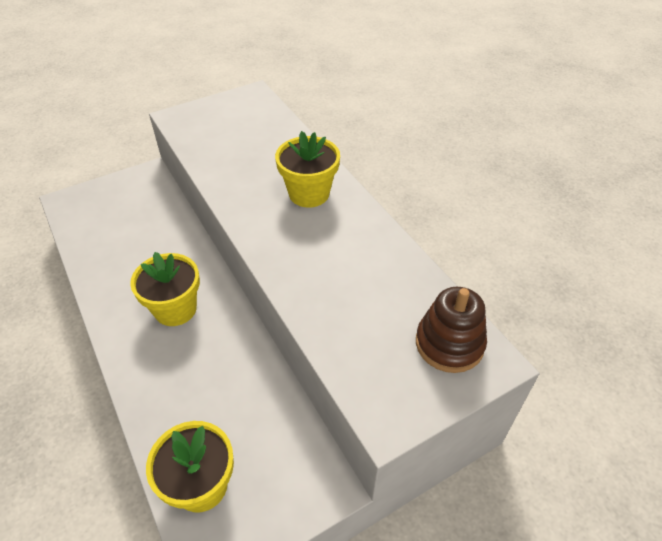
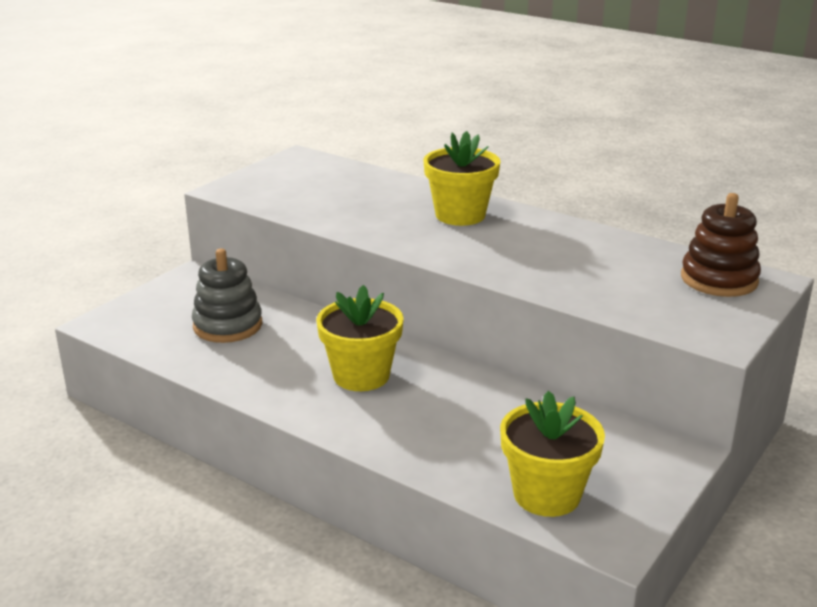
camera: 25 degrees left, 20 degrees down
(133, 229) = (228, 325): none -> grey stacking toy

